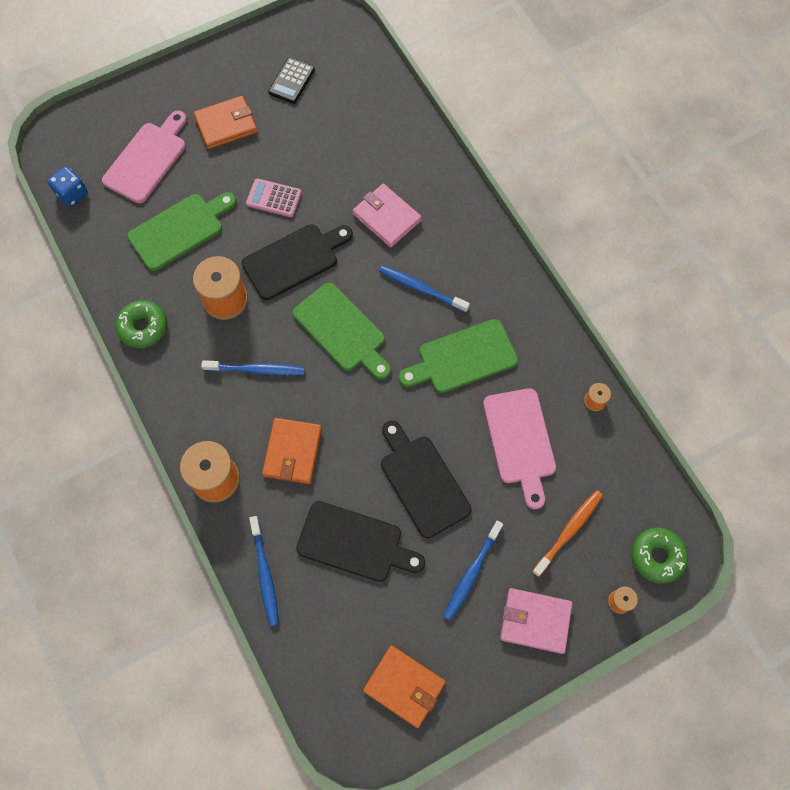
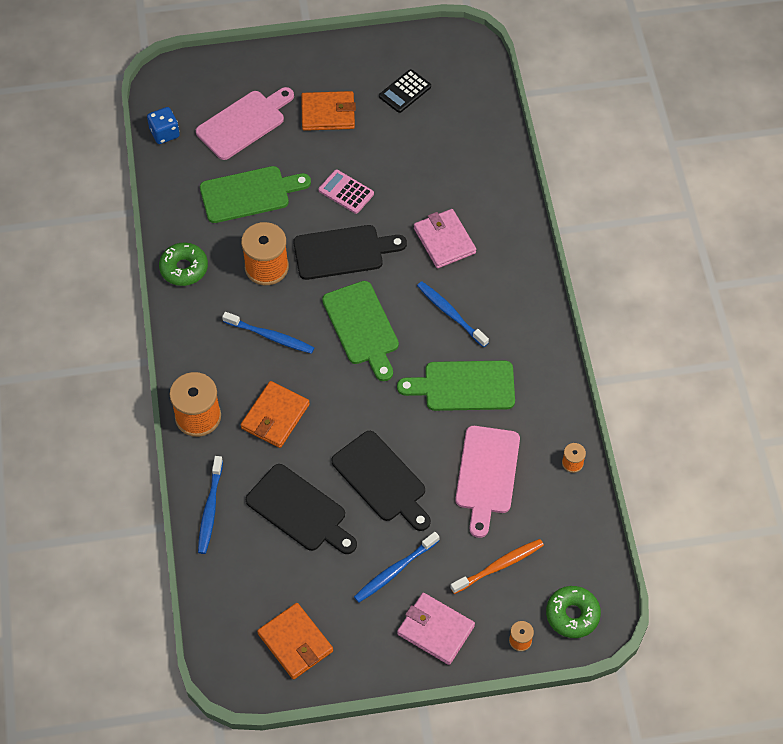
camera: 20 degrees right, 10 degrees down
(422, 482) = (382, 480): black cutting board -> black cutting board turned 150 degrees clockwise

